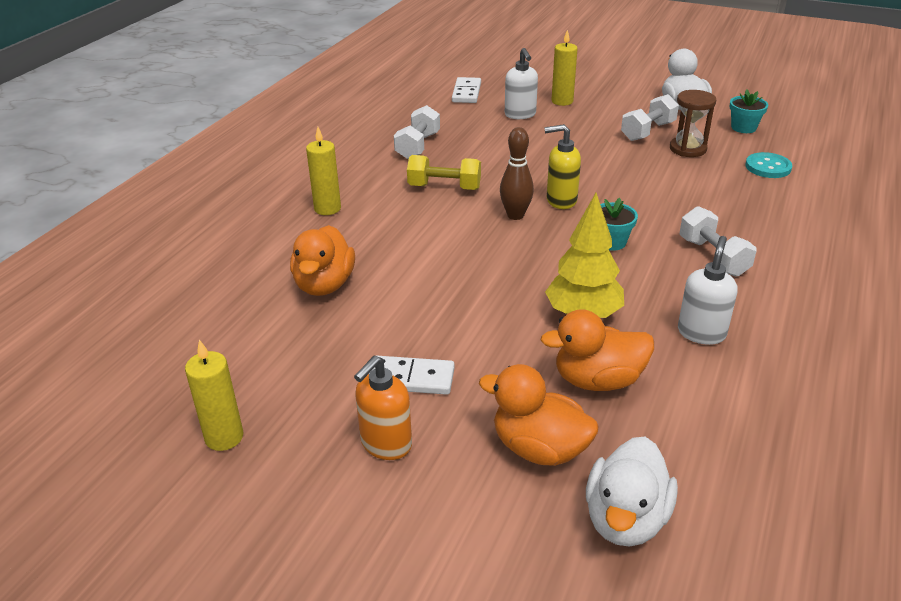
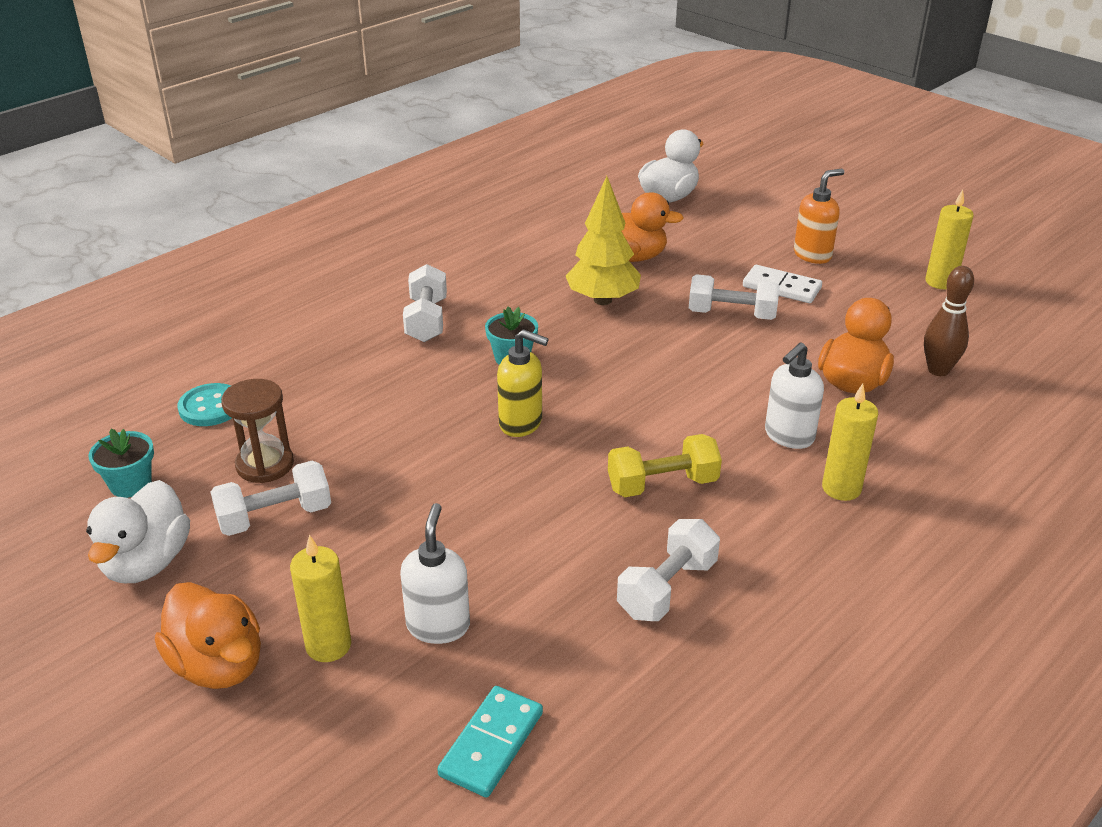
camera: 160 degrees left, 0 degrees up
(444, 187) = (662, 484): yellow dumbbell -> yellow dumbbell turned 45 degrees counterclockwise
(451, 329) = (732, 314): none -> white dumbbell
(466, 93) = (491, 744): white domino -> turquoise domino
(515, 215) = (593, 416): brown bowling pin -> brown bowling pin (938, 370)
(539, 448) = (701, 233): orange duck -> orange duck (218, 665)
(701, 333) = (515, 267): white soap dispenser -> white soap dispenser (788, 436)

